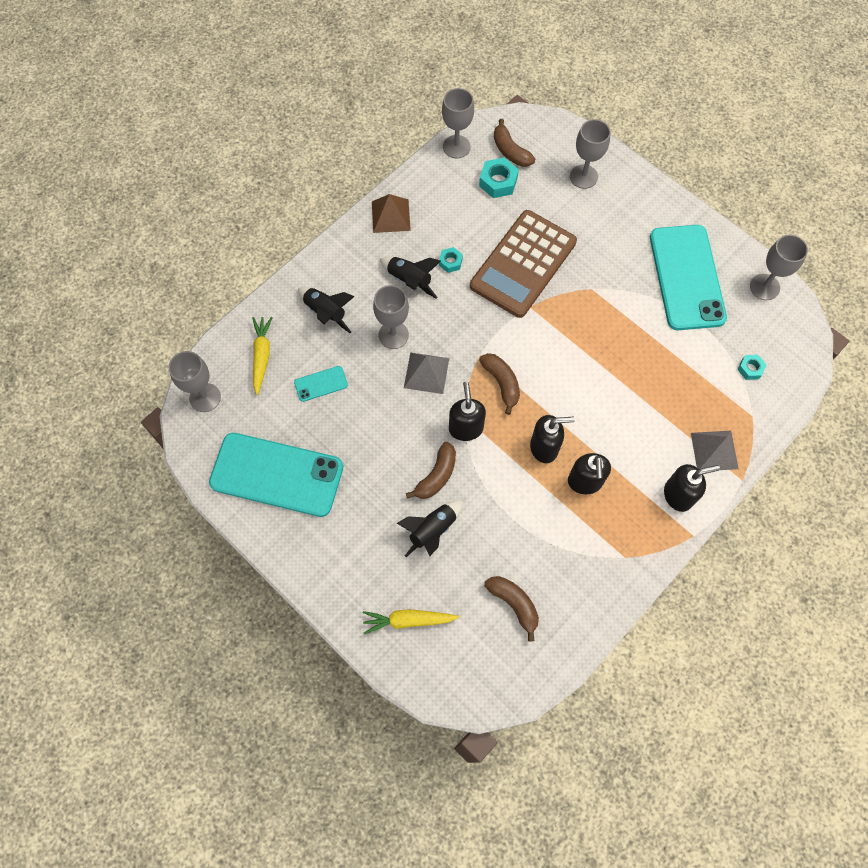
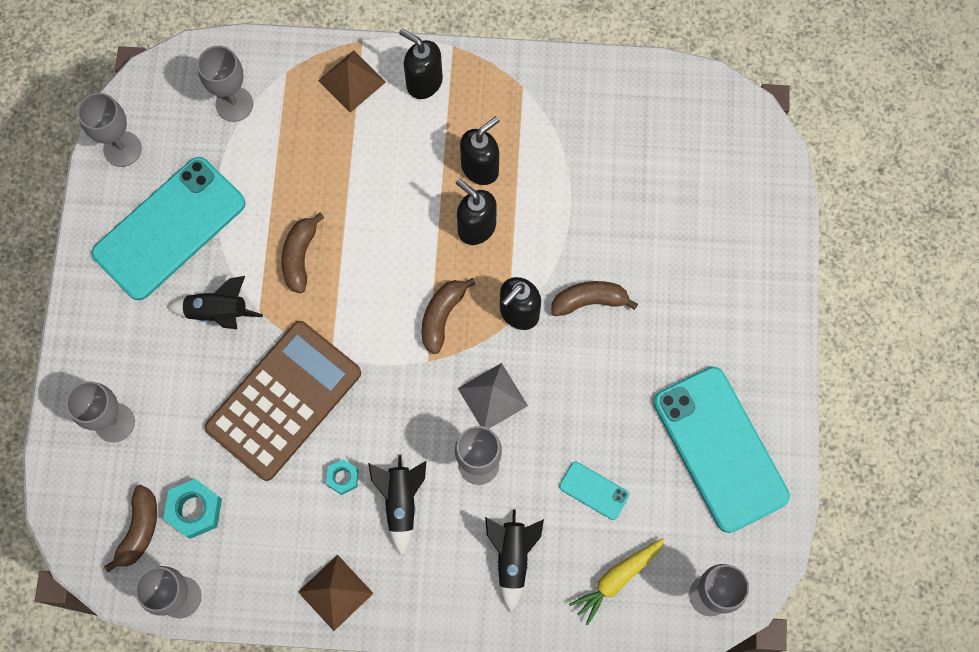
camera: 130 degrees left, 5 degrees up
(408, 620) = (739, 219): yellow carrot -> none
(432, 530) = (643, 263): black rocket -> black rocket (218, 312)
(514, 604) = (646, 145): brown banana -> brown banana (300, 256)
(523, 264) = (284, 400): brown calculator -> brown calculator turned 45 degrees counterclockwise
(714, 450) = (352, 81): grey pyramid -> brown pyramid
(750, 369) = (234, 104): turquoise nut -> grey goblet

